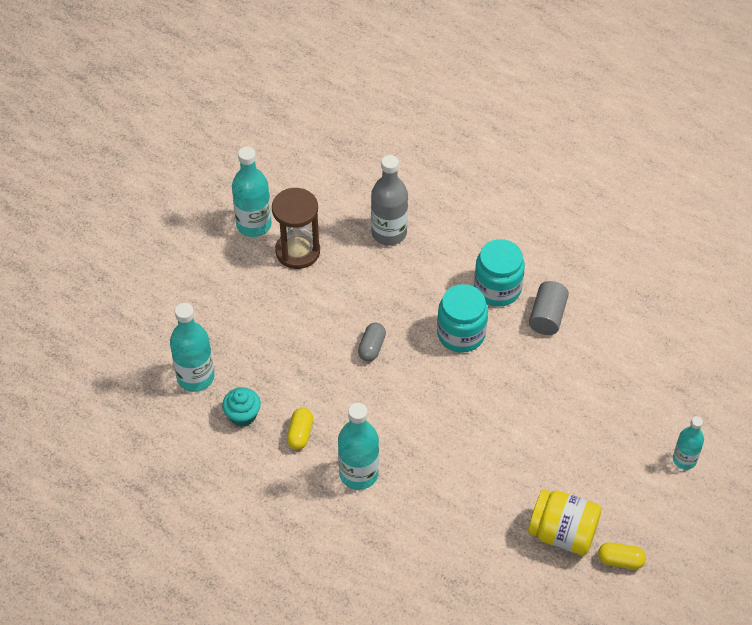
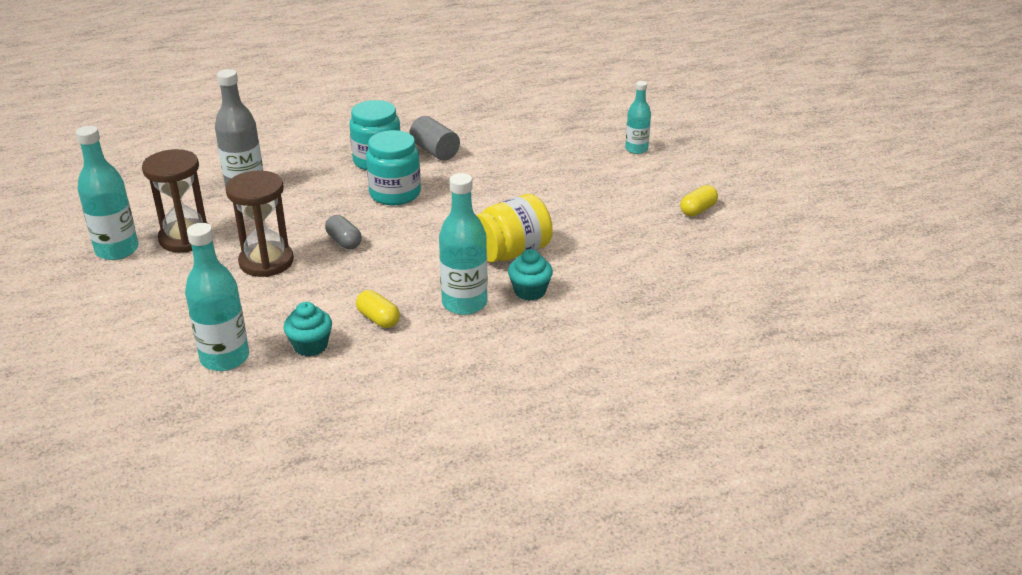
camera: 55 degrees left, 20 degrees down
(310, 319) = (266, 262): none -> brown hourglass
(406, 506) = (530, 291): none -> turquoise cupcake
(562, 533) = (644, 225): yellow jar -> yellow jar (511, 252)

